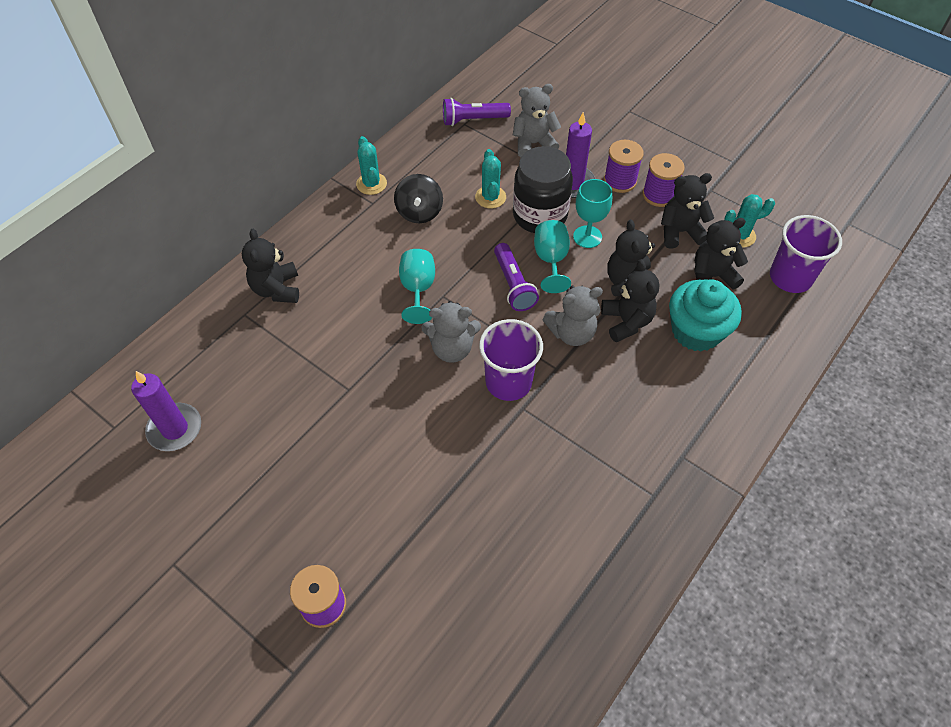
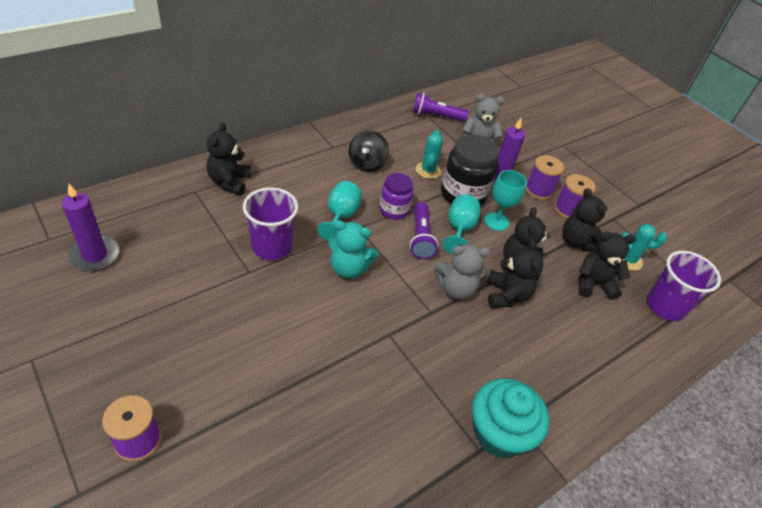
camera: 10 degrees right, 10 degrees down
(371, 184) = (338, 134): turquoise cactus -> none
(452, 348) = (349, 268): grey teddy bear -> turquoise teddy bear
(472, 261) = (394, 210): none -> purple jar
(508, 382) = (385, 309): purple cup -> purple cup (271, 246)
(680, 232) = (577, 242): black teddy bear -> black teddy bear turned 120 degrees counterclockwise
(696, 331) = (566, 322): turquoise cupcake -> turquoise cupcake (499, 432)

